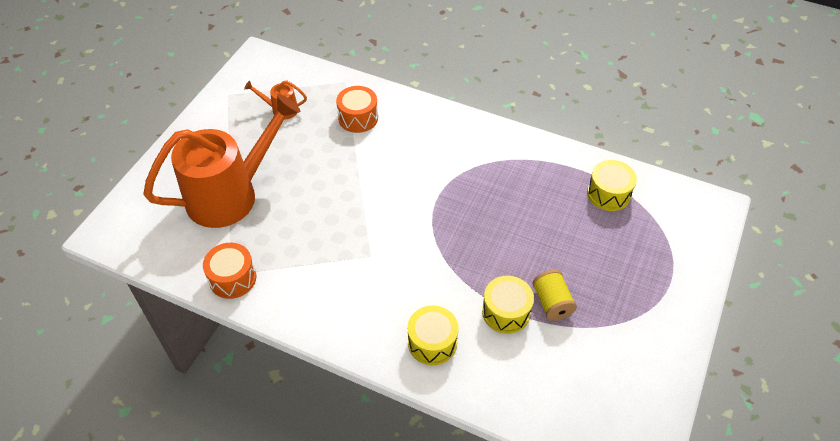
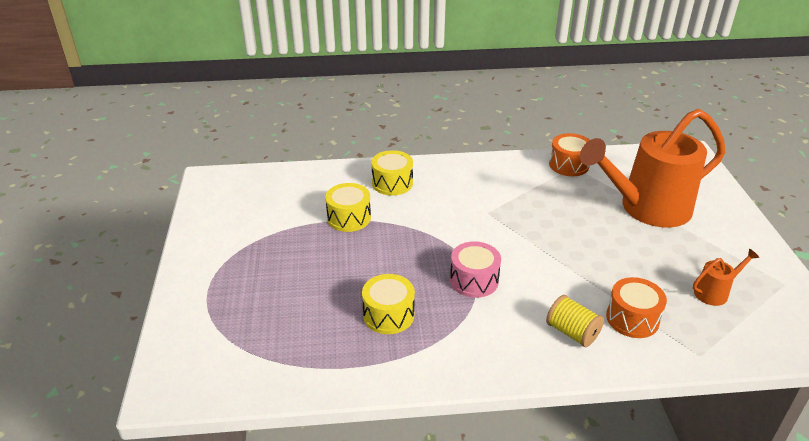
camera: 150 degrees right, 15 degrees down
(232, 194) = (646, 208): orange watering can -> orange watering can turned 45 degrees clockwise
(441, 193) = (474, 280): none -> pink drum
(552, 303) = (313, 237): yellow spool -> yellow spool (572, 332)
(608, 194) = (299, 352): yellow drum -> yellow drum (388, 315)

